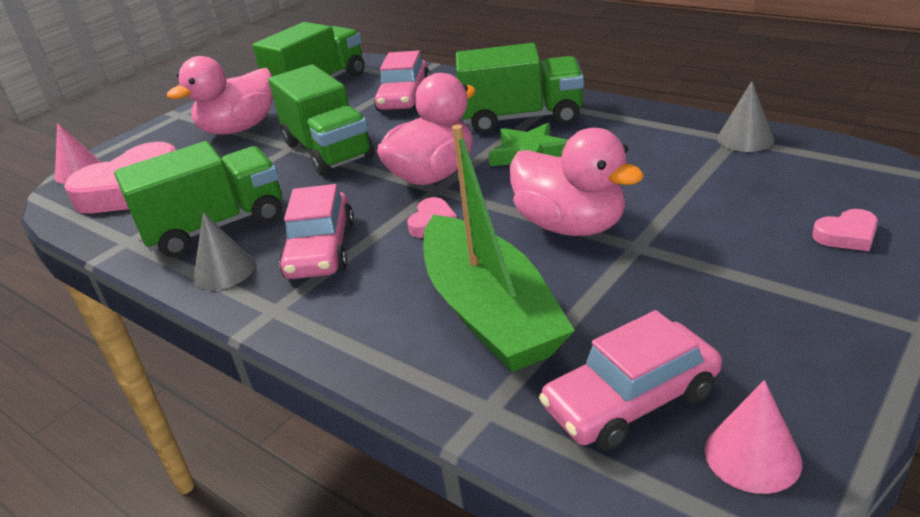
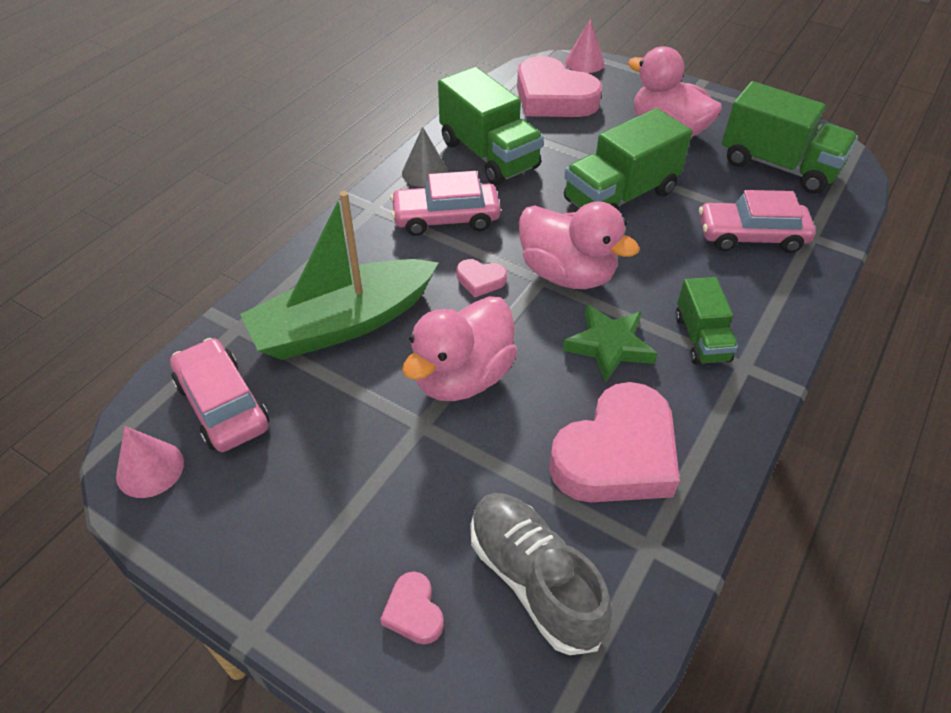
camera: 80 degrees right, 15 degrees up
(522, 118) = (701, 338): green truck -> green truck, size x0.58
(650, 151) = (616, 454): none -> pink heart
(745, 139) = (648, 558): grey cone -> none
(786, 182) = (534, 580): none -> grey shoe

